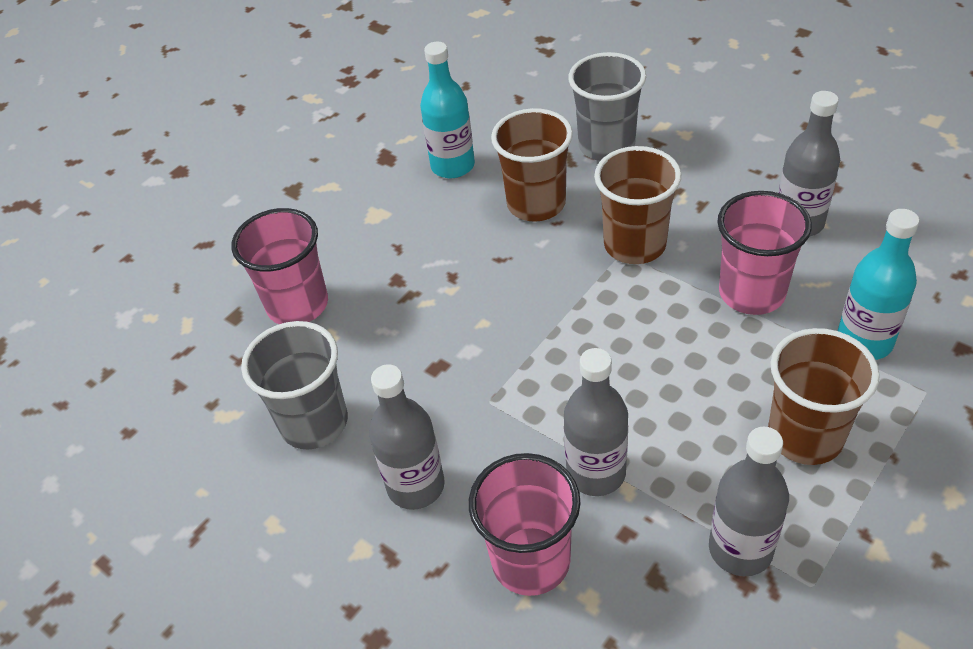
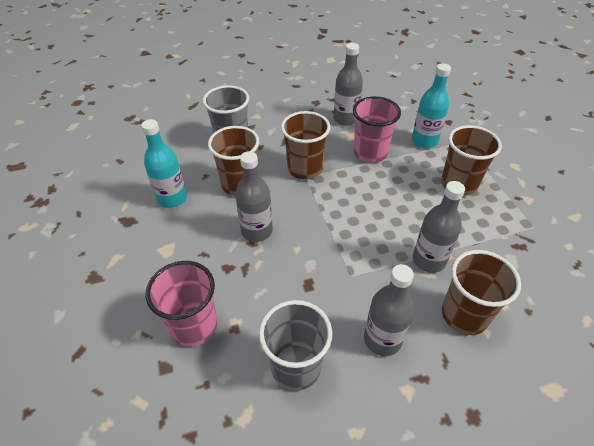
camera: 60 degrees left, 0 degrees up
(531, 561) = (464, 315): pink cup -> brown cup
(740, 549) = (503, 237): grey bottle -> grey bottle (257, 231)

